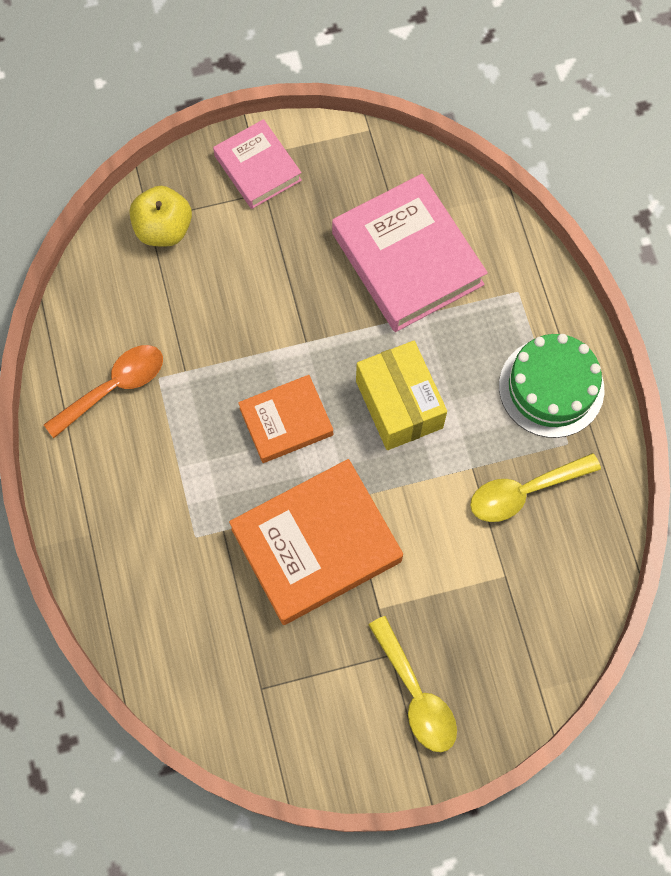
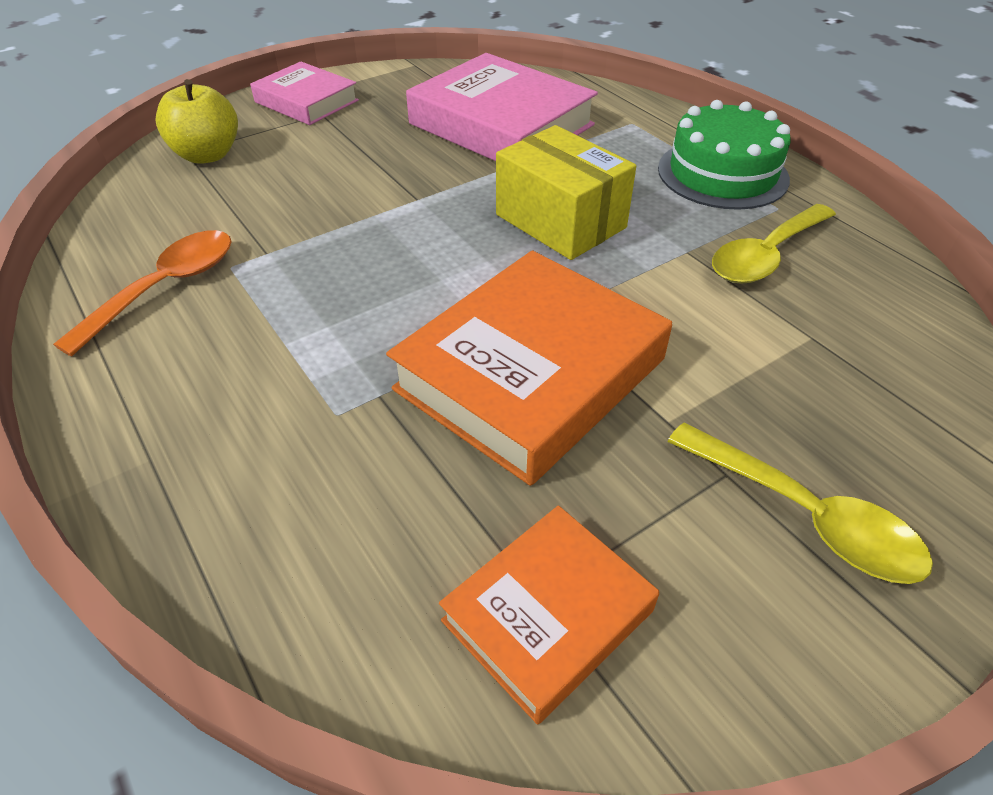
camera: 20 degrees left, 25 degrees down
(286, 421) = (424, 266): orange book -> orange book (548, 615)

